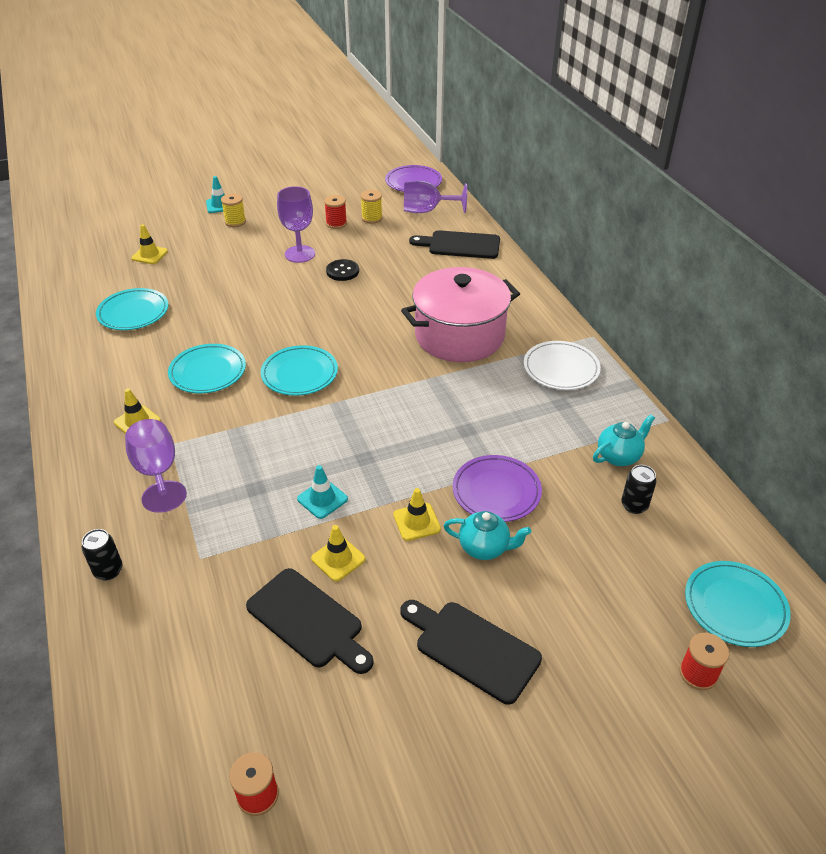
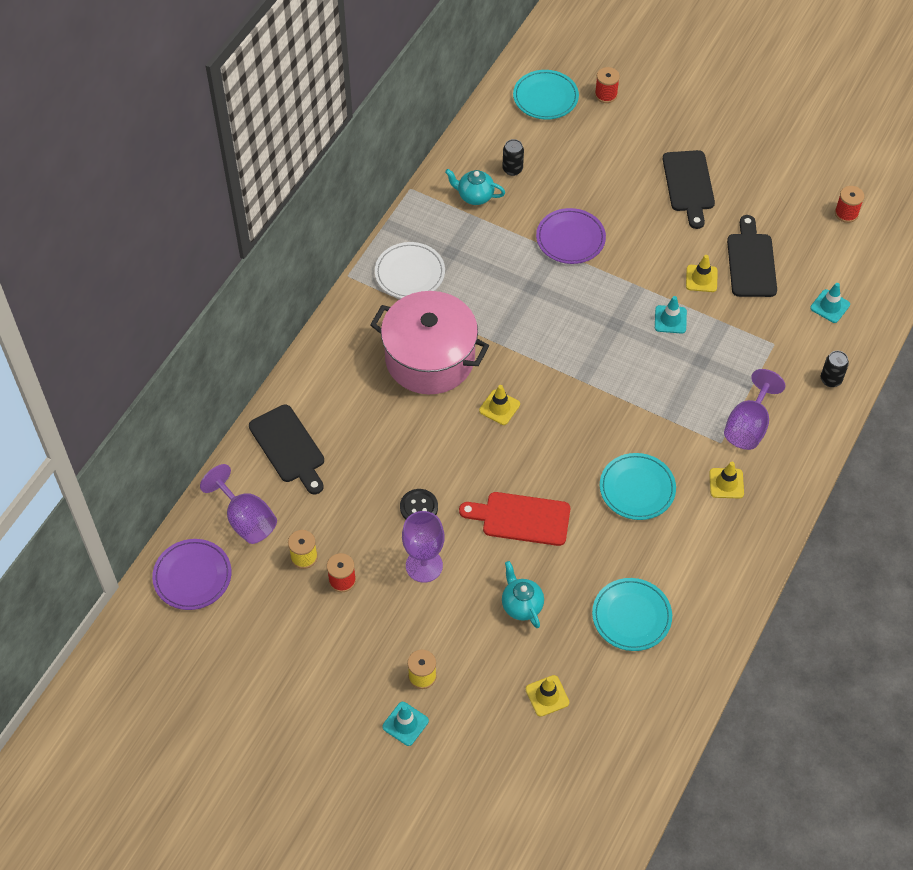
camera: 130 degrees left, 15 degrees up
(173, 647) = (830, 306): none -> turquoise traffic cone
(270, 307) = (521, 518): none -> red cutting board
(299, 374) = (577, 427): turquoise plate -> none
(416, 522) = (636, 261): yellow traffic cone -> yellow traffic cone (499, 407)
(484, 548) = (620, 218): turquoise teapot -> turquoise teapot (521, 605)

